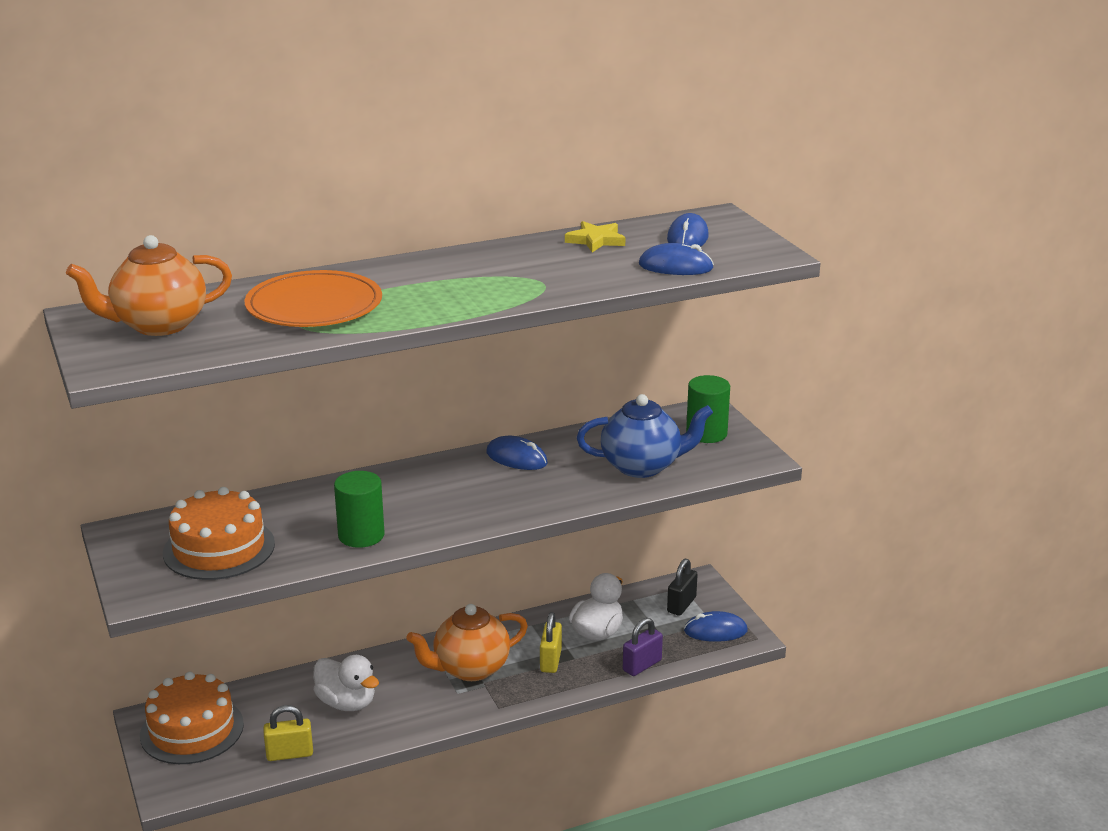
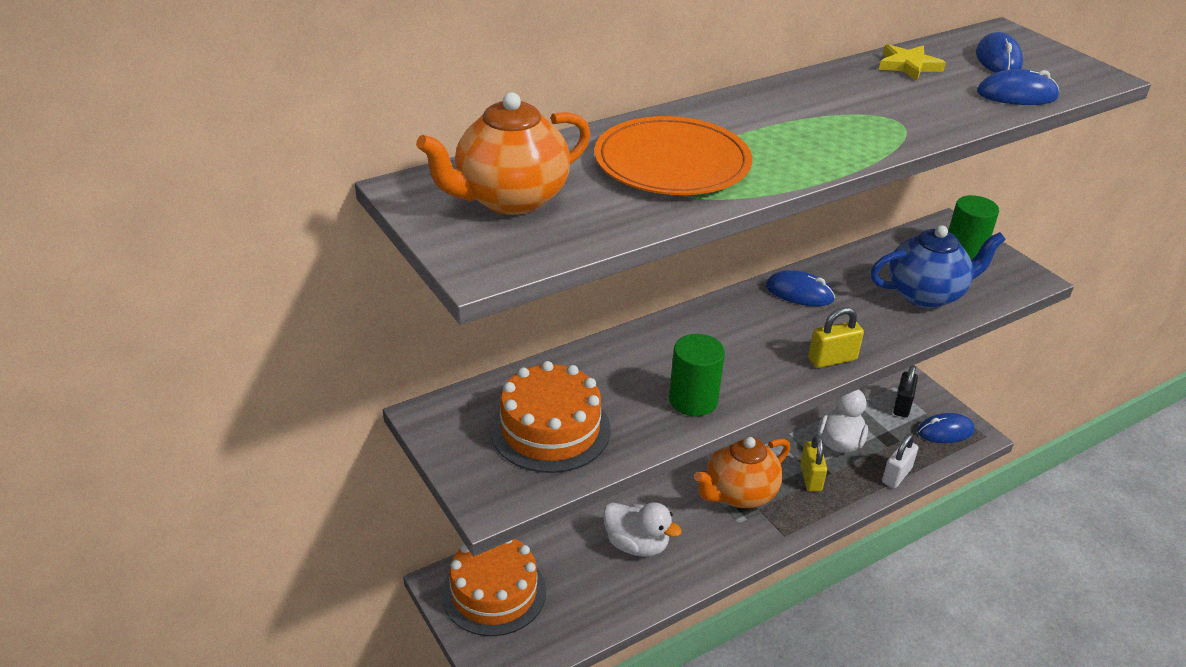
camera: 10 degrees left, 10 degrees up
(289, 754) = (604, 611): yellow padlock -> yellow padlock (832, 359)
(642, 665) = (896, 475): purple padlock -> white padlock

